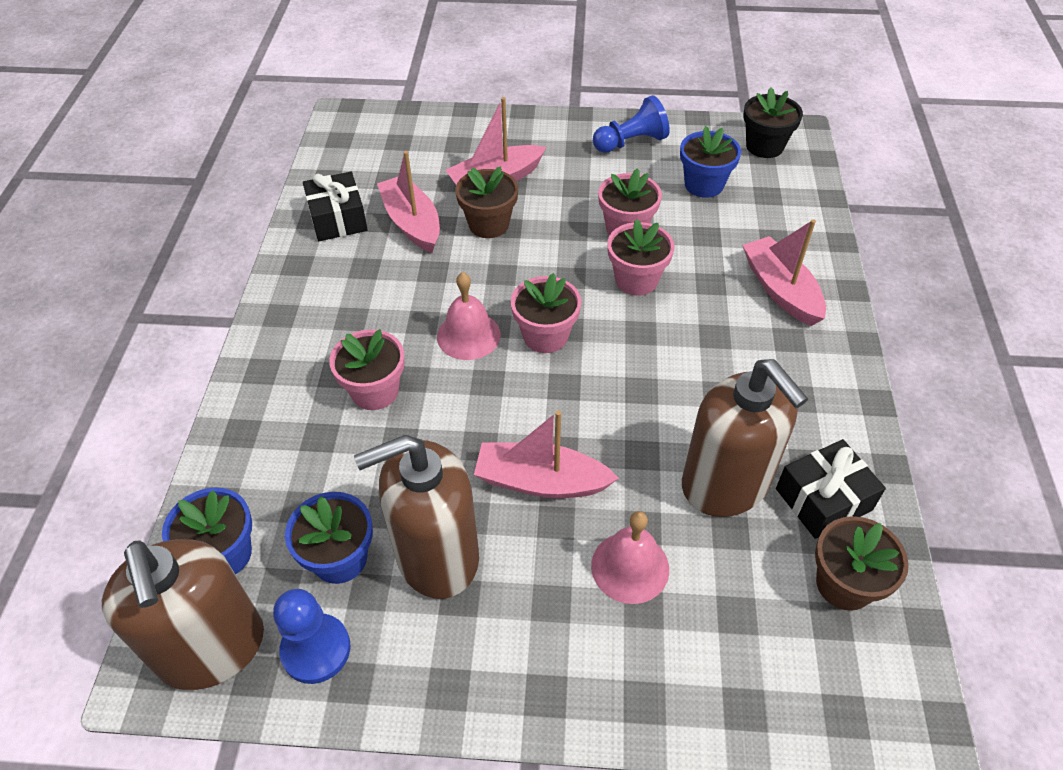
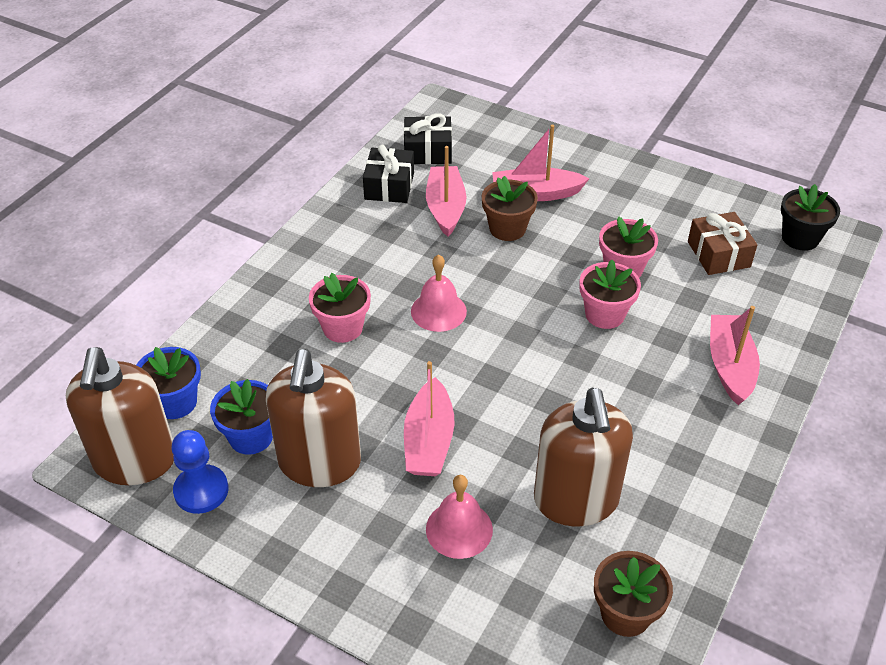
camera: 25 degrees right, 5 degrees down
(437, 556) = (319, 463): brown soap dispenser -> brown soap dispenser turned 90 degrees counterclockwise
(541, 481) = (429, 440): pink boat -> pink boat turned 120 degrees counterclockwise
(545, 336) = (500, 333): pink flower pot -> none
(631, 142) = (675, 197): blue pawn -> none
(704, 185) = (718, 254): blue flower pot -> brown gift
(823, 499) = (652, 544): black gift -> black gift (428, 151)

